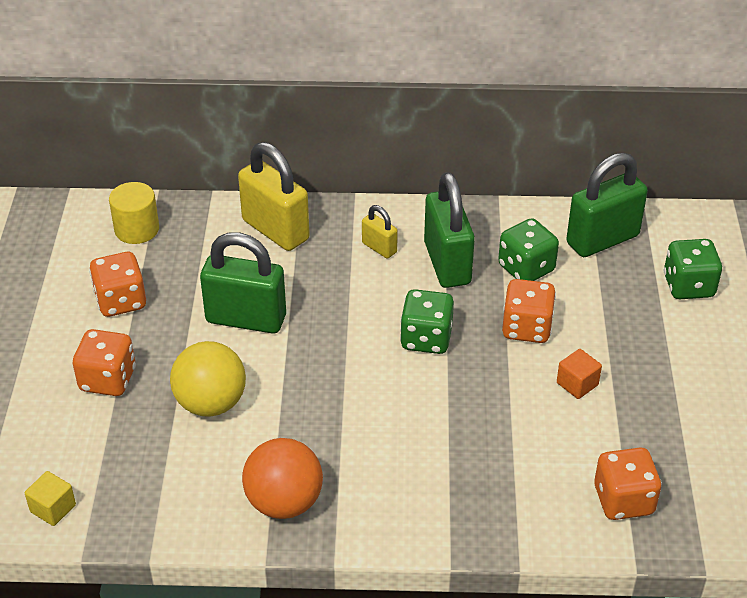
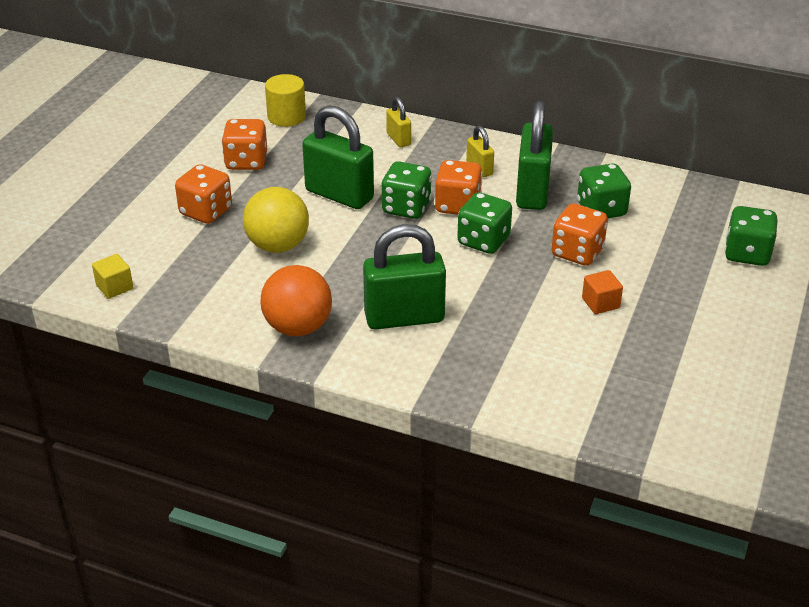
camera: 20 degrees right, 5 degrees down
(275, 230) = (398, 139): yellow padlock -> yellow padlock, size x0.50
(326, 317) = (406, 208): none -> green dice
(602, 239) = (684, 203): green padlock -> green padlock (404, 317)
(623, 500) = (595, 398): orange dice -> orange dice (457, 205)

